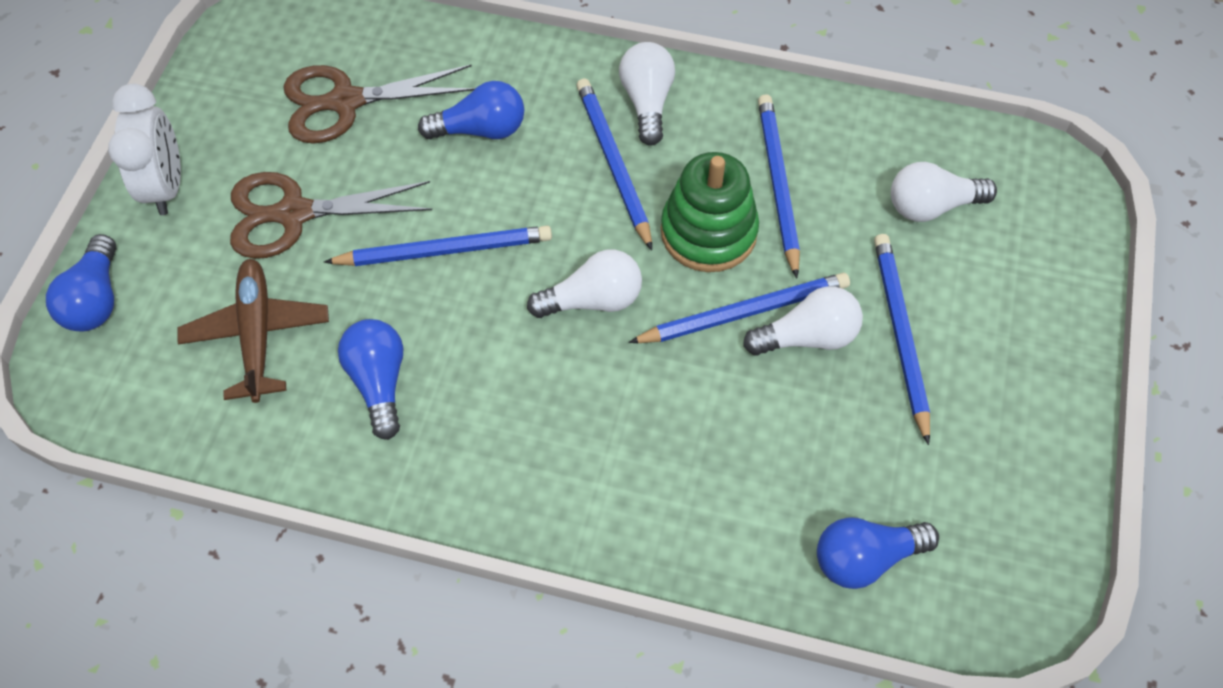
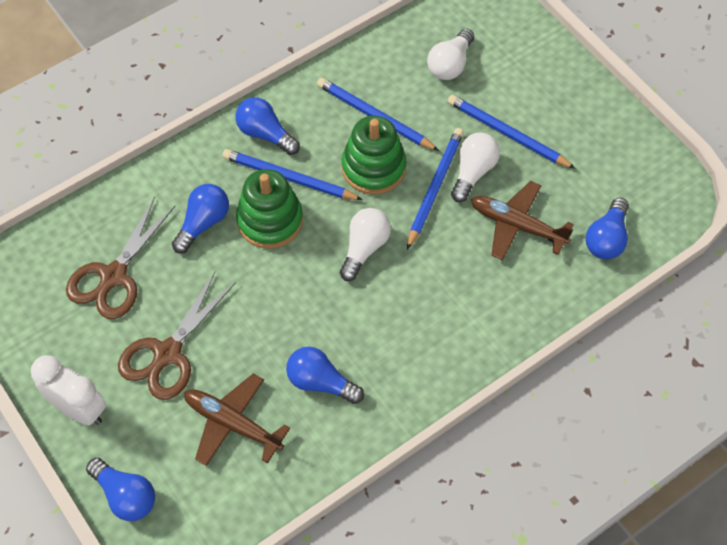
camera: 50 degrees left, 0 degrees up
(444, 250) = (266, 295): blue pencil -> none
(542, 185) = (270, 220): none -> green stacking toy
(647, 102) = (265, 134): white light bulb -> blue light bulb
(781, 439) = (517, 226): none -> brown plane

